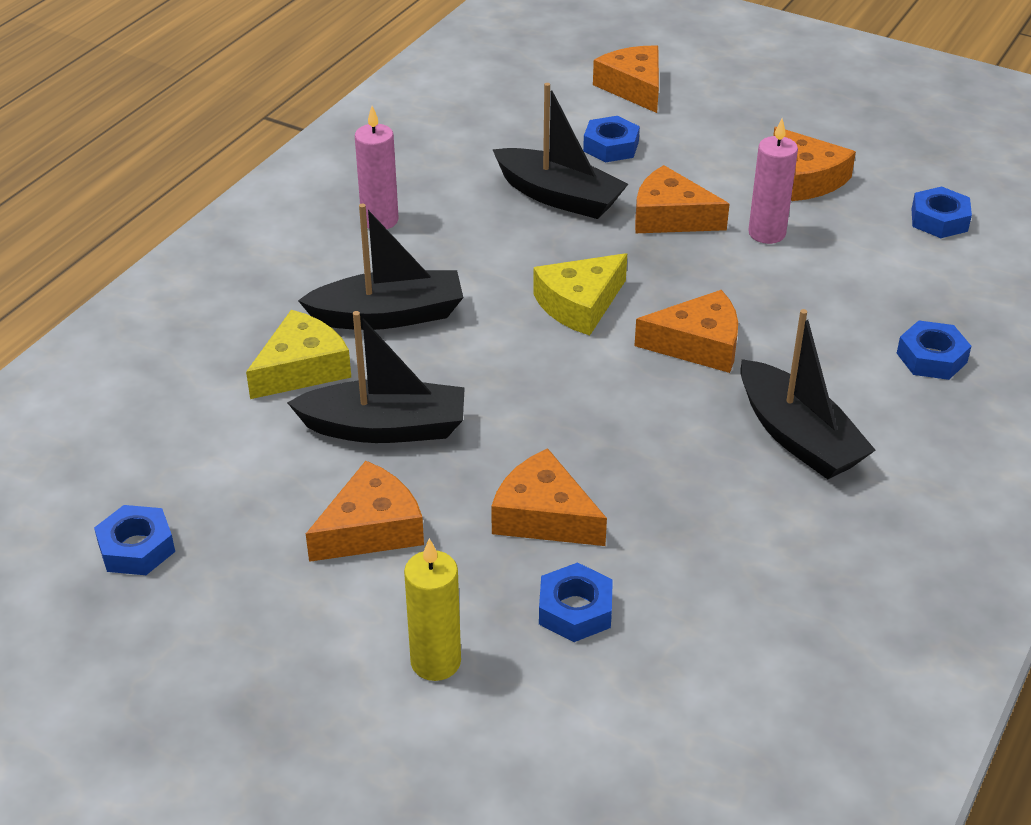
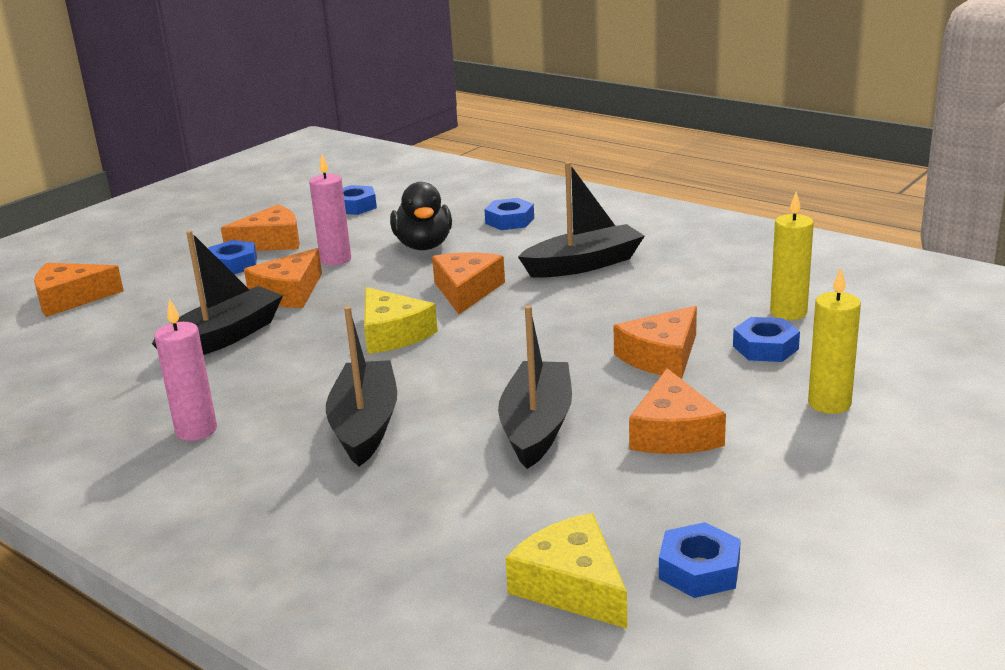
camera: 80 degrees left, 15 degrees down
(302, 368) = (432, 474): yellow cheese -> yellow cheese (572, 585)
(371, 528) = (673, 433): orange cheese -> orange cheese turned 150 degrees counterclockwise
(611, 146) = (160, 312): blue nut -> blue nut (233, 265)
(681, 637) = (788, 312): none -> yellow candle
(825, 294) = (423, 246): none -> black duck

